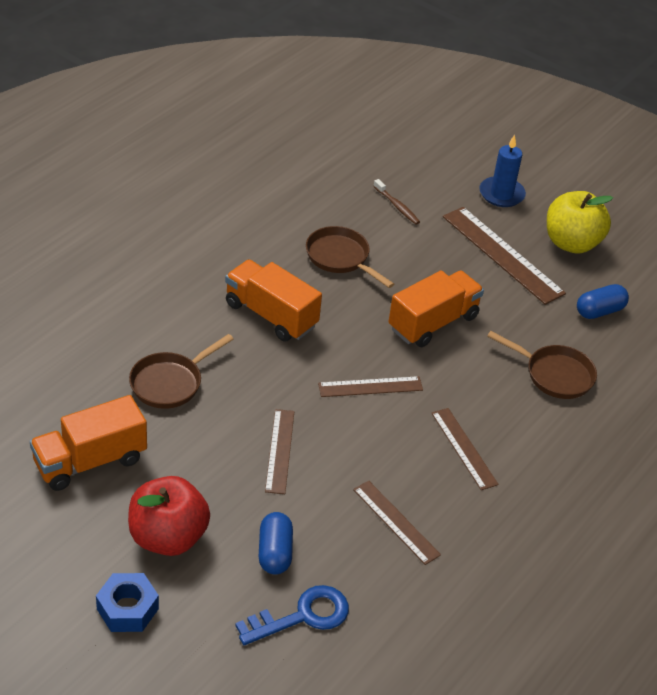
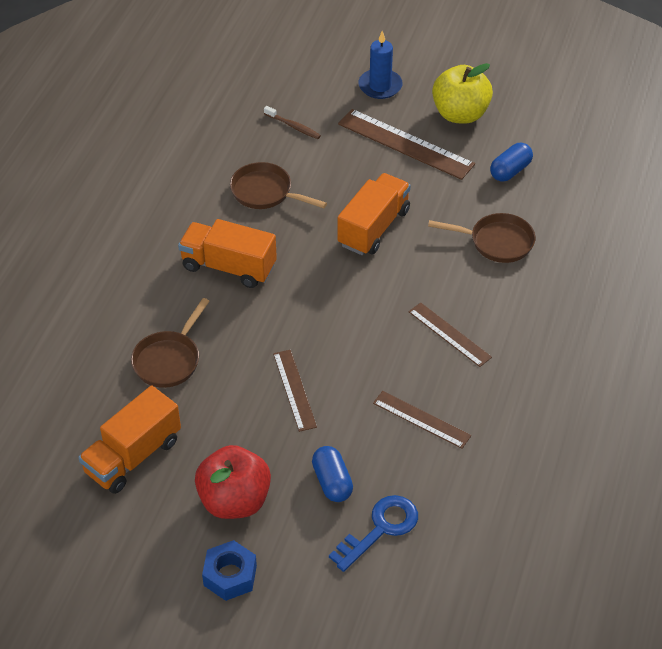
camera: 15 degrees left, 5 degrees up
(370, 387) = (346, 305): brown ruler -> none

